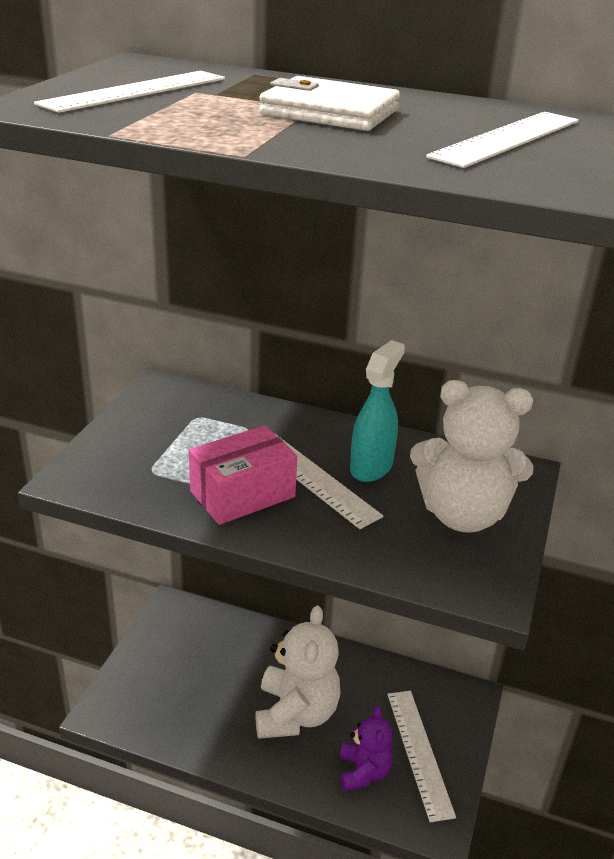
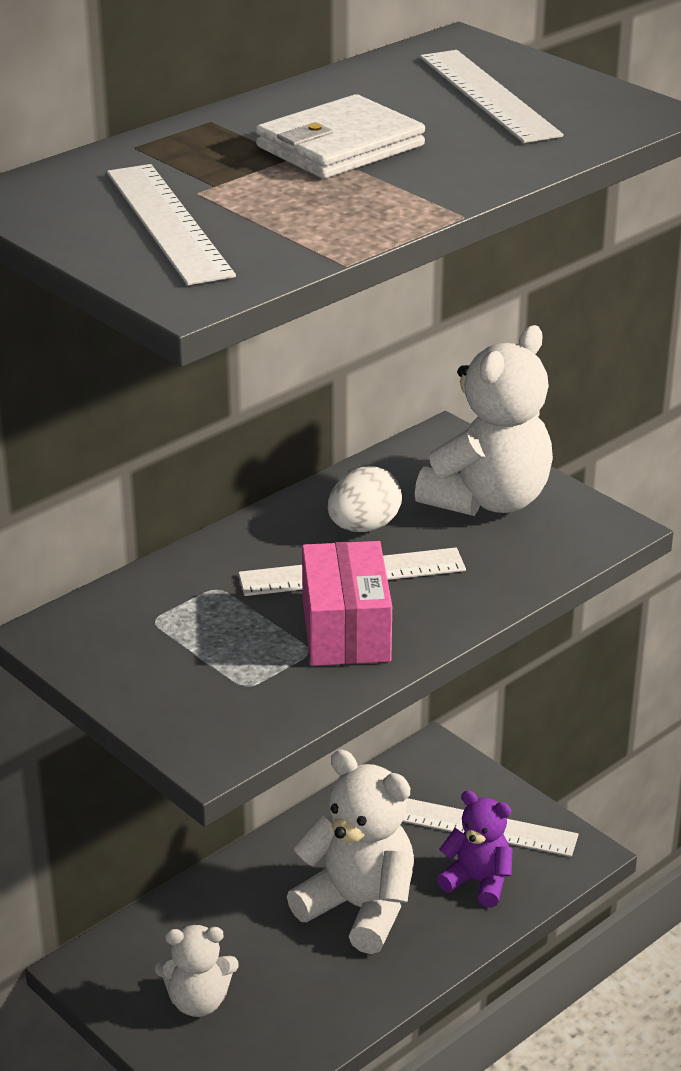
camera: 60 degrees left, 0 degrees up
(172, 666) = (198, 1001): none -> white teddy bear
(371, 467) = (364, 527): turquoise spray bottle -> white egg

